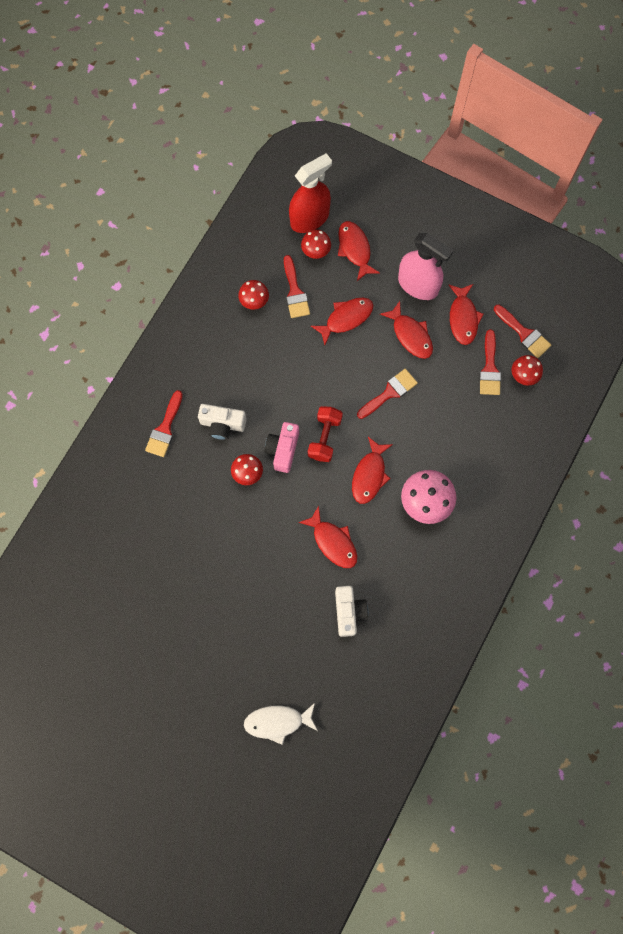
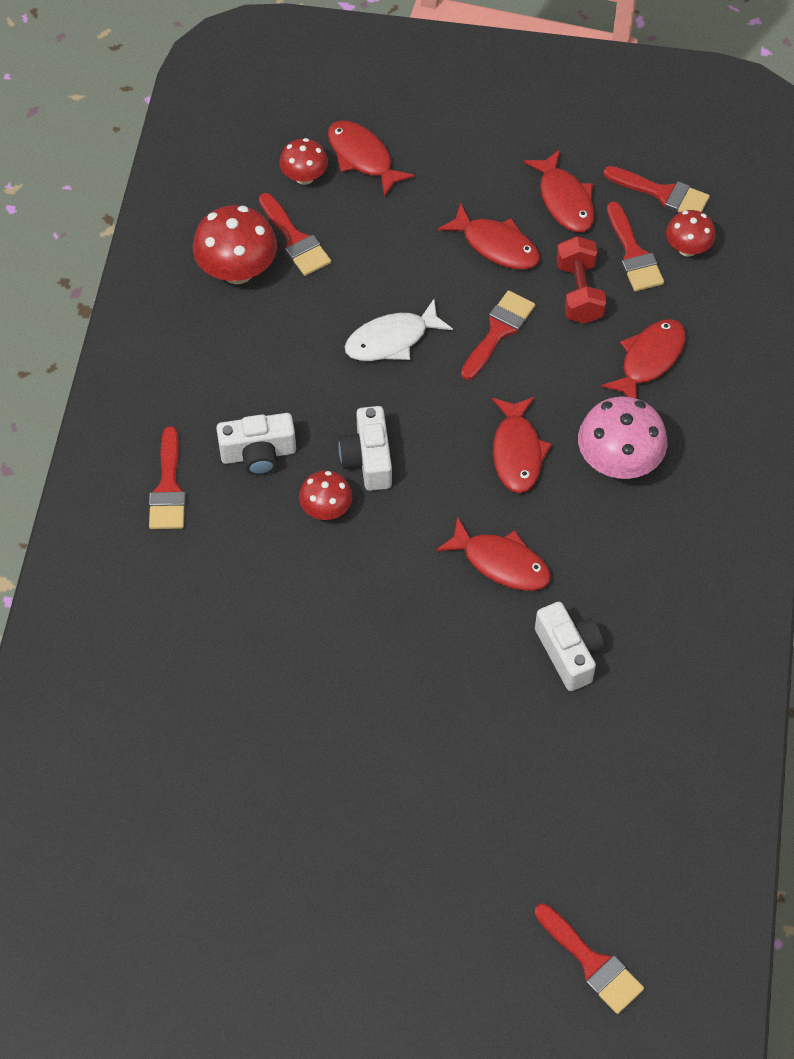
camera: 20 degrees left, 15 degrees down
(254, 301) = (237, 270): red mushroom -> red mushroom, size x1.68
(277, 722) = (525, 850): white fish -> white fish (391, 340)
(283, 450) = (368, 459): pink camera -> white camera
(288, 801) = (592, 963): none -> red brush
(309, 218) = (276, 136): red spray bottle -> none
(324, 438) = (426, 423): red dumbbell -> red dumbbell (579, 292)
(346, 318) = (389, 252): red fish -> red fish (649, 359)
(418, 285) = (478, 177): pink spray bottle -> none

